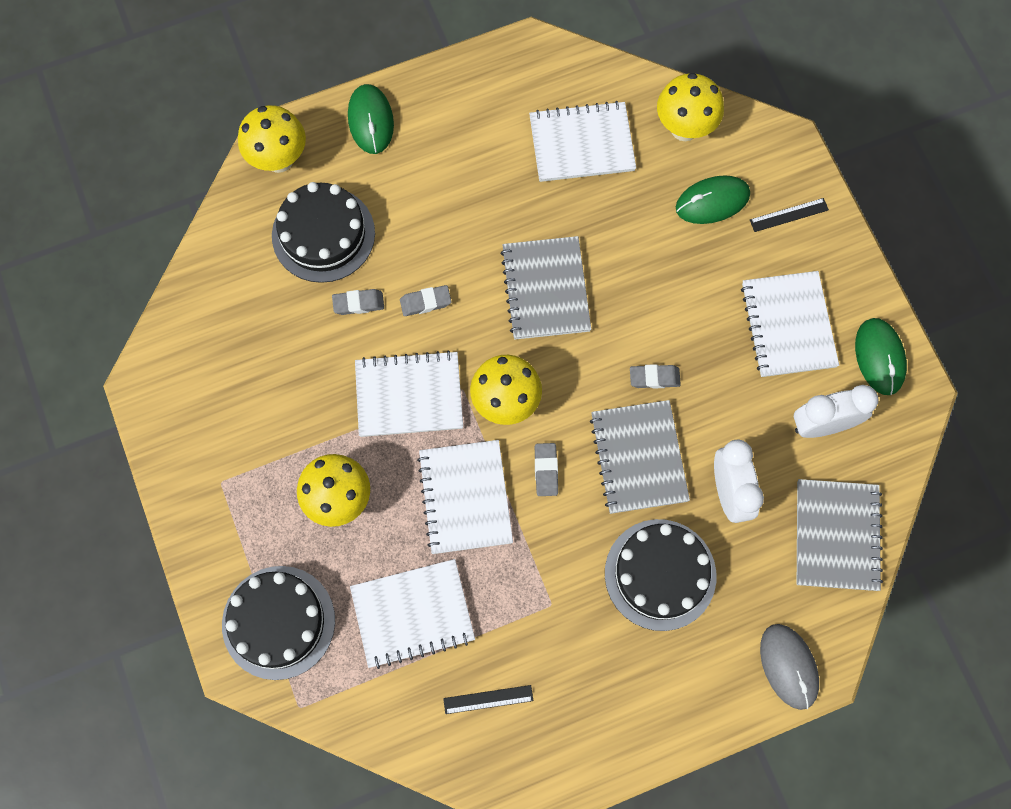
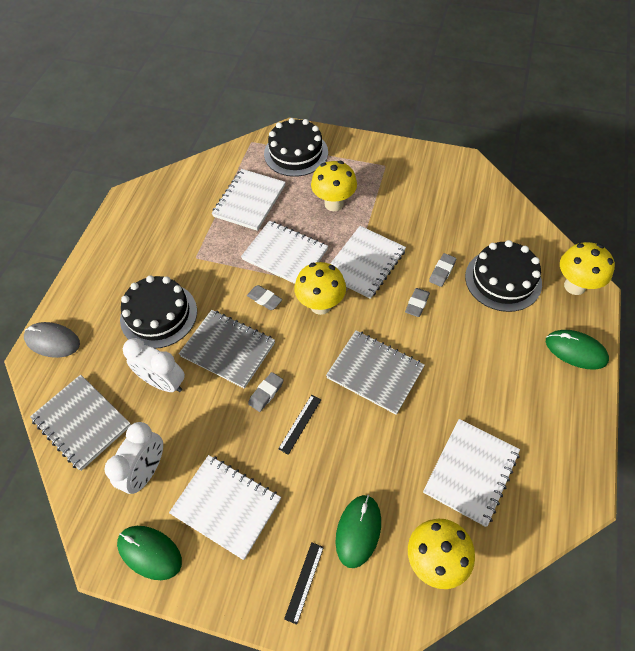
camera: 130 degrees right, 15 degrees down
(488, 699) = (181, 206): black ruler -> black ruler (300, 424)

